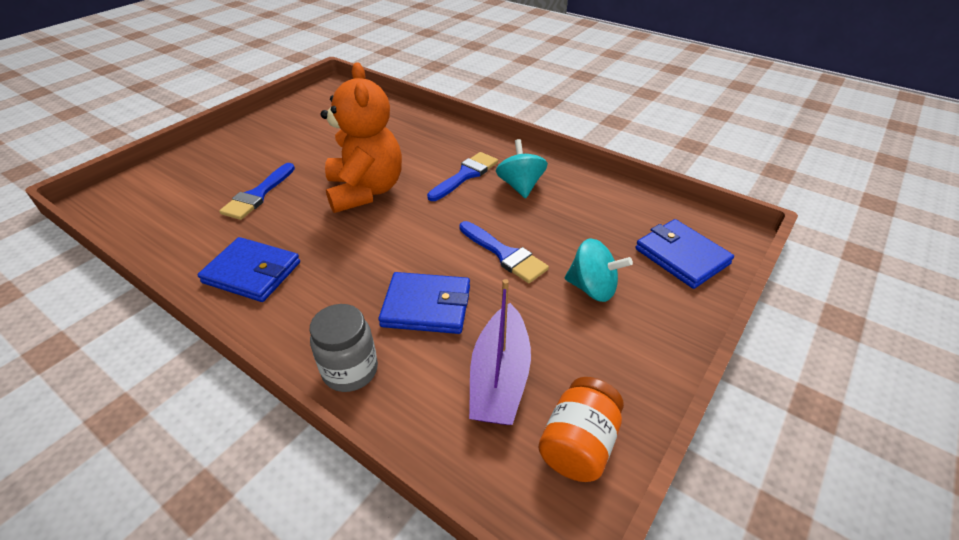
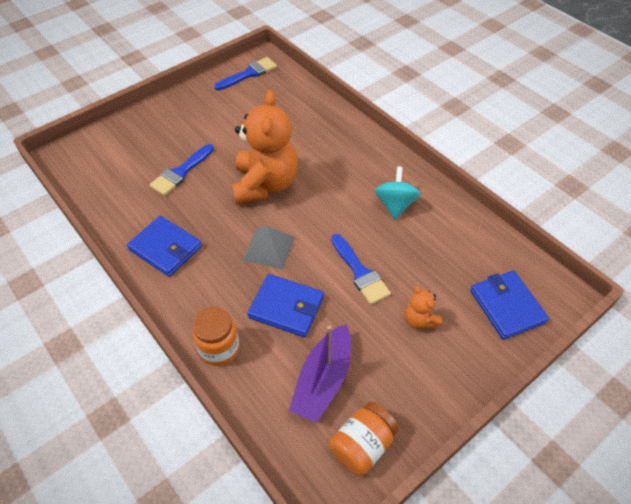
camera: 15 degrees right, 10 degrees up
(350, 370) = (219, 349): grey jar -> orange jar
(387, 250) = (269, 248): none -> grey pyramid
(465, 175) = (352, 184): blue brush -> blue brush (249, 74)
(592, 288) = (420, 320): turquoise spinning top -> orange teddy bear

